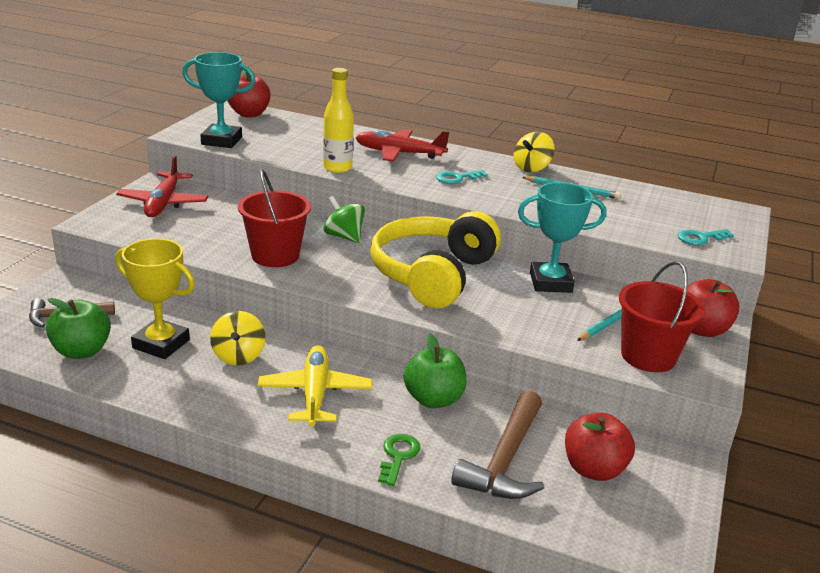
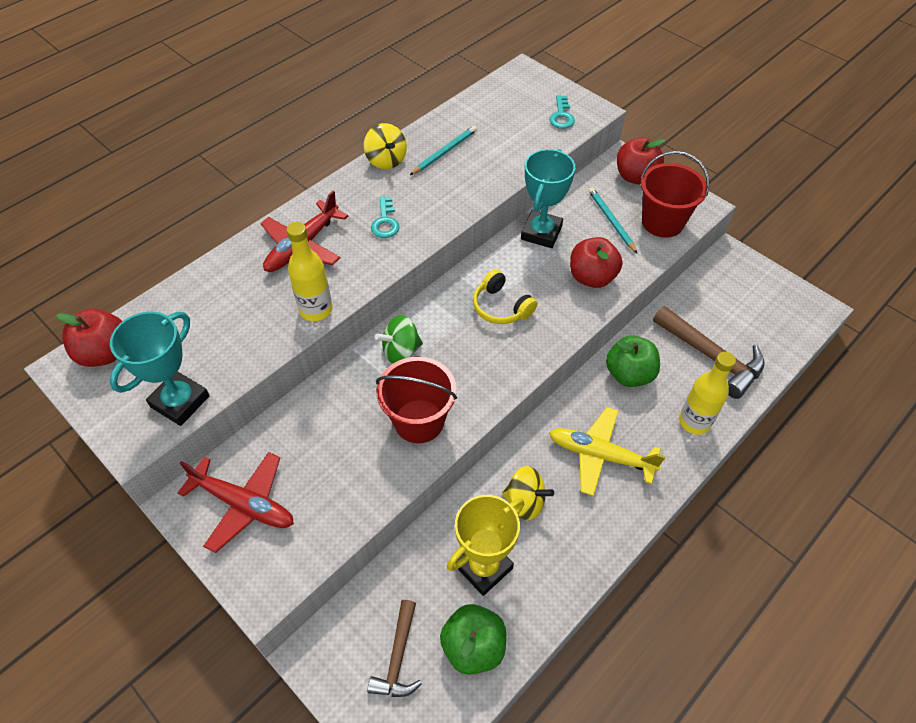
camera: 65 degrees left, 25 degrees up
(398, 456) = (694, 422): green key -> yellow bottle
(432, 275) = (501, 307): yellow headphones -> yellow headphones, size x0.48
(593, 469) = (730, 310): red apple -> red apple (592, 277)

